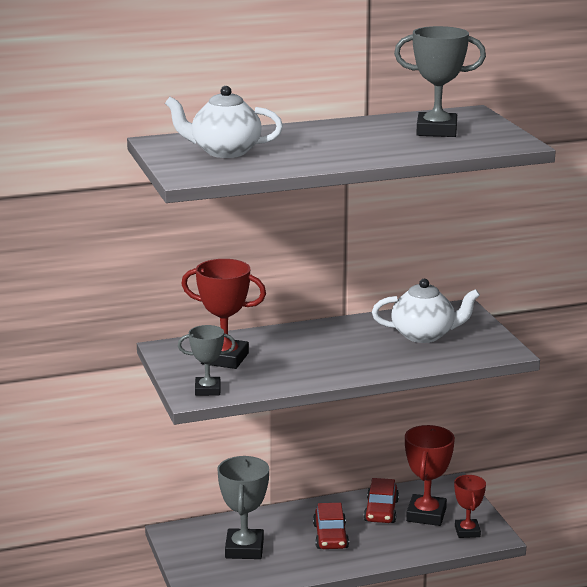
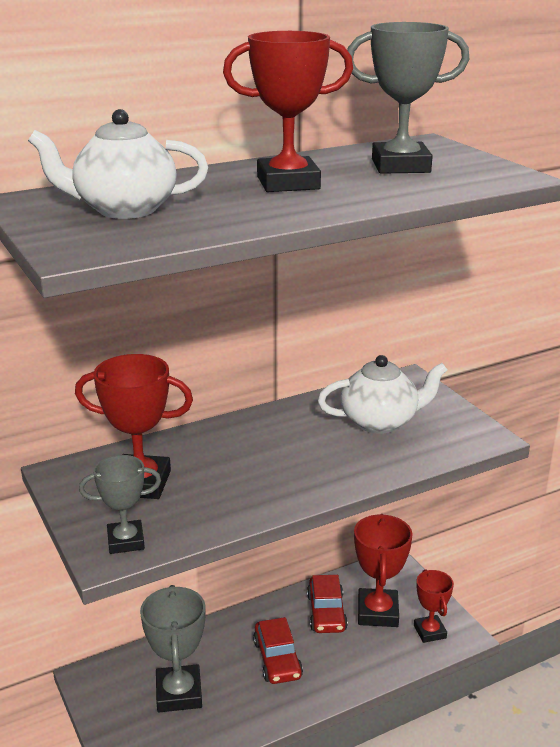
camera: 10 degrees left, 5 degrees up
(345, 139) = (288, 183): none -> red trophy

